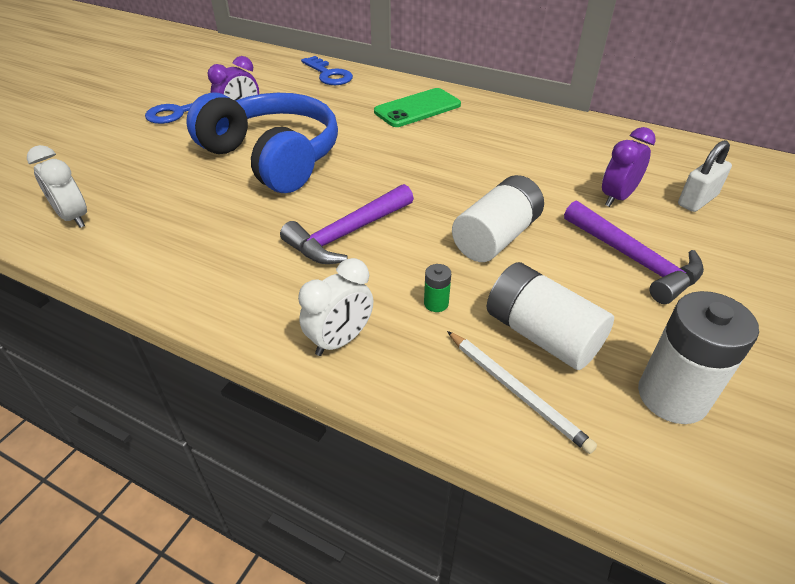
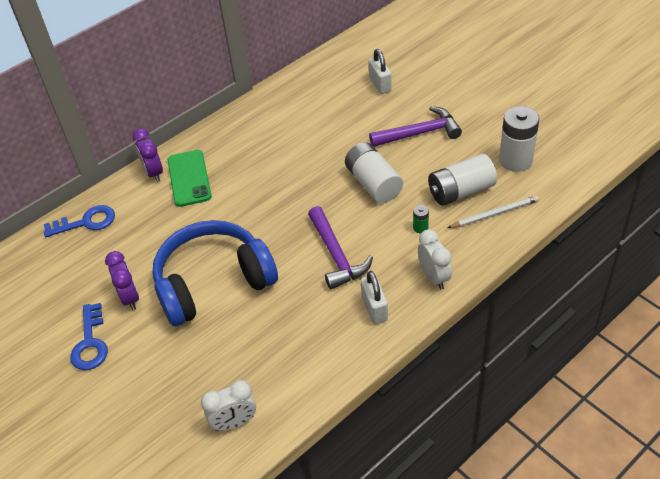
camera: 65 degrees left, 5 degrees up
(262, 290) = (374, 308): none -> white padlock
(617, 197) = (361, 116): purple clock -> purple clock (154, 173)

